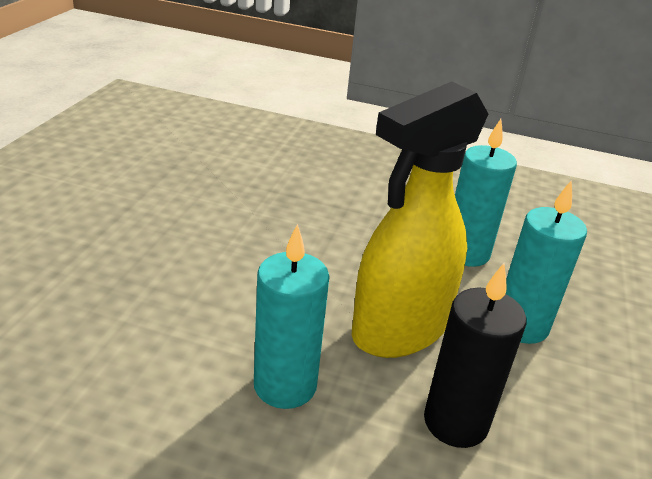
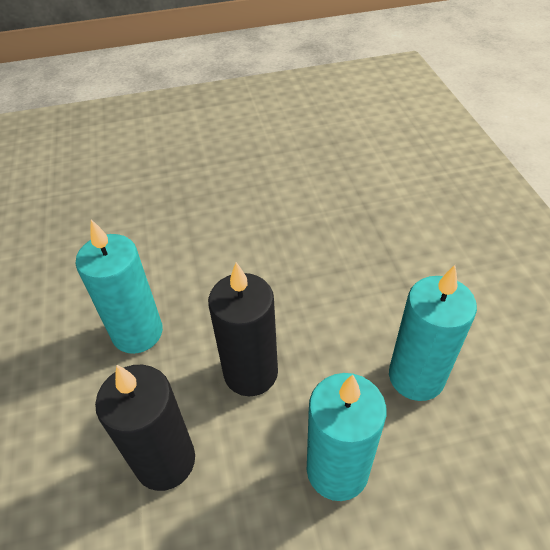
camera: 65 degrees right, 15 degrees up
(399, 330) = (250, 373): yellow spray bottle -> black candle

